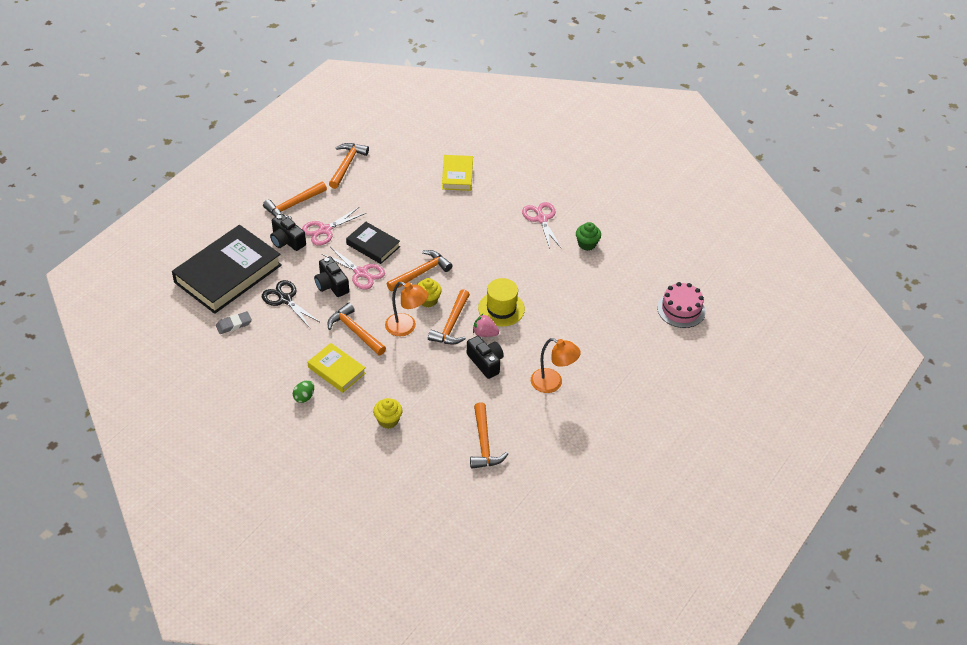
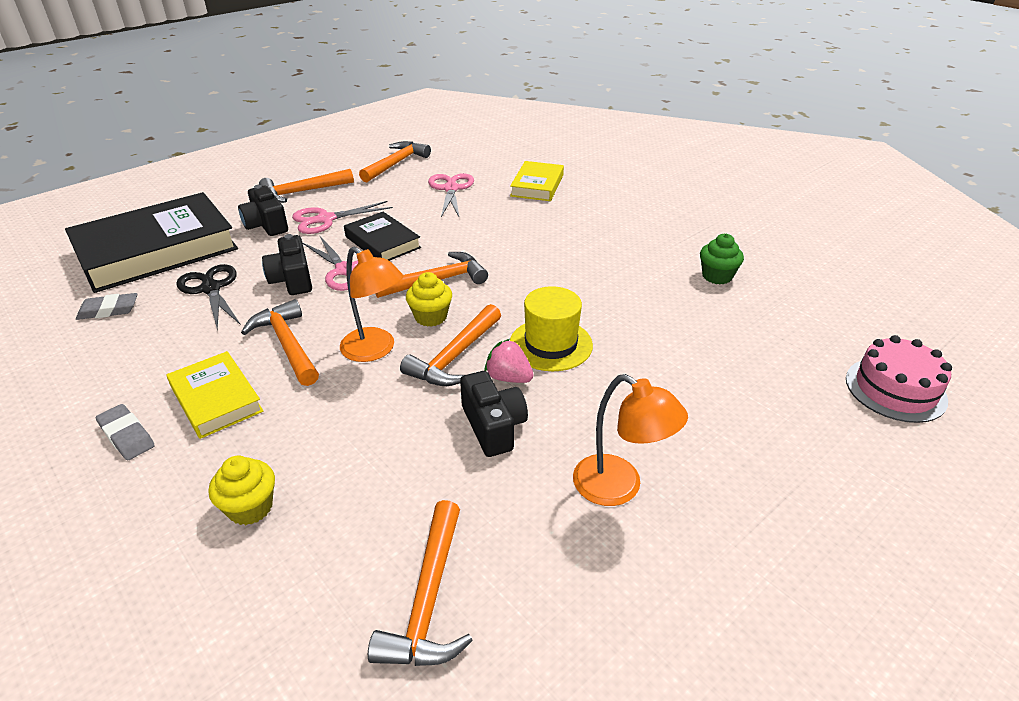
camera: 15 degrees right, 10 degrees down
(304, 397) = (126, 435): green egg -> grey eraser
(541, 219) = (647, 240): pink scissors -> pink scissors (451, 189)

